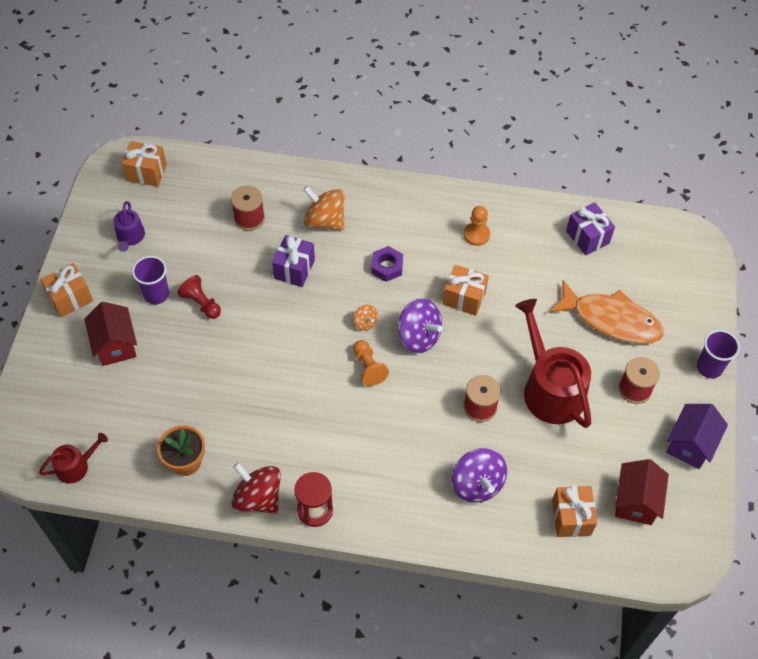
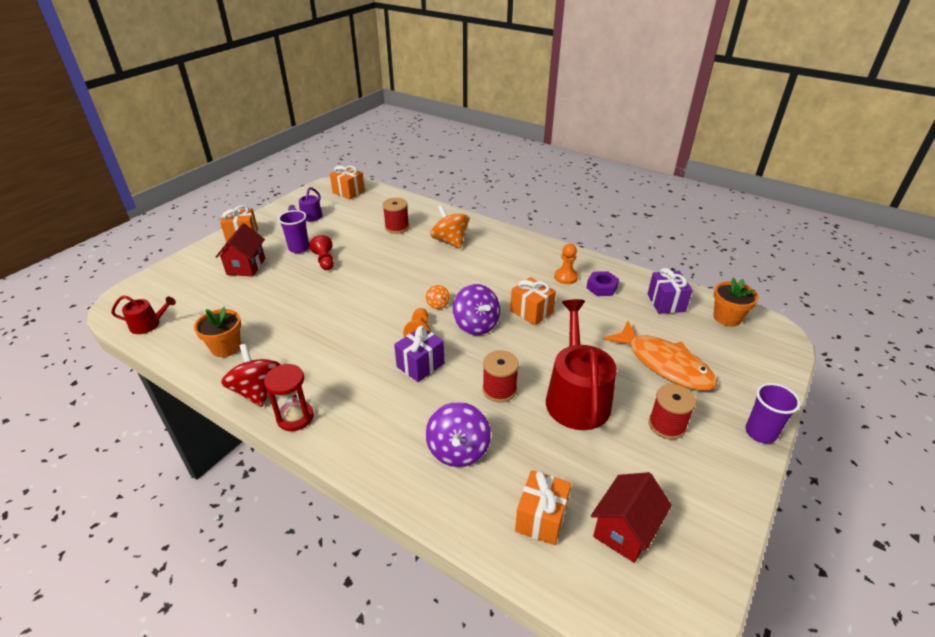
camera: 25 degrees right, 20 degrees down
(294, 269) = (407, 260): purple gift -> purple gift (420, 365)
(387, 267) = (479, 277): purple nut -> purple nut (601, 287)
(649, 237) = (727, 318): none -> orange flower pot
(690, 444) = (714, 496): purple house -> none

